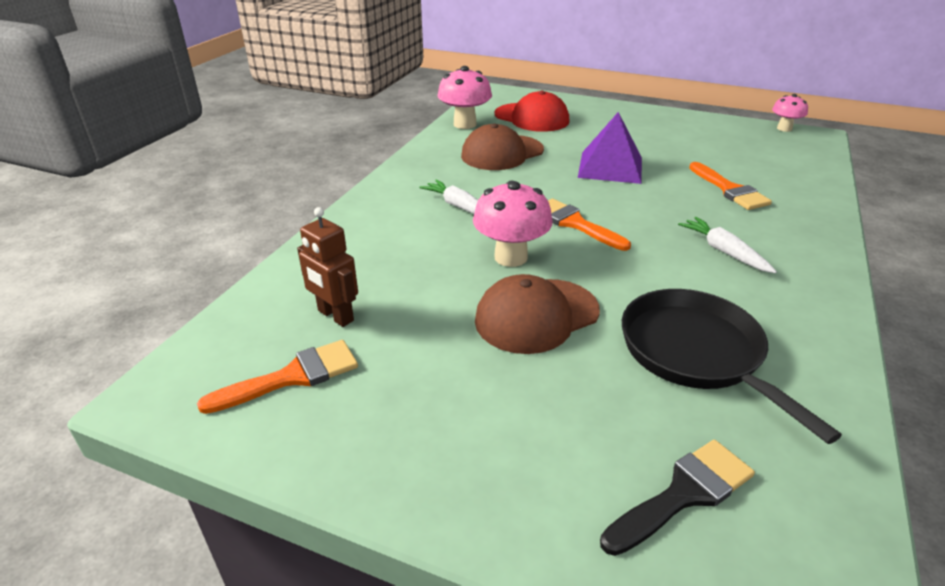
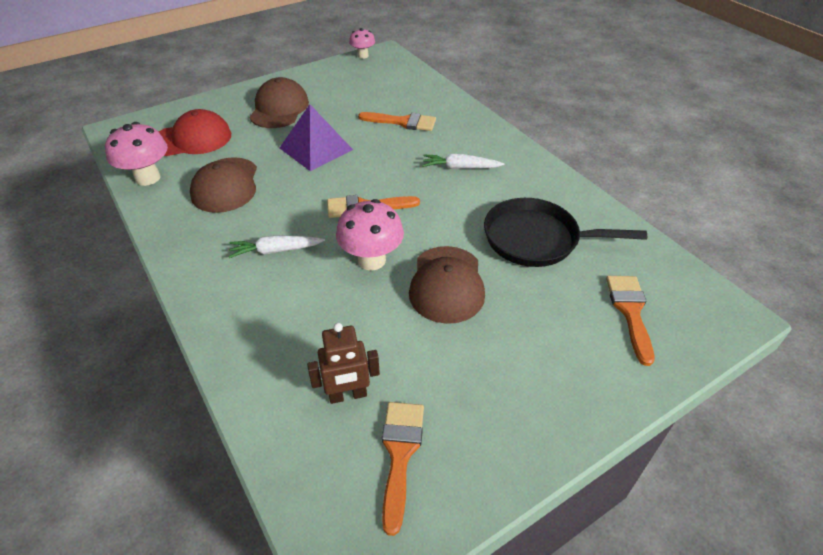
camera: 55 degrees left, 10 degrees up
(631, 130) = (279, 108): none -> brown cap
(683, 494) = (630, 311): black brush -> orange brush

